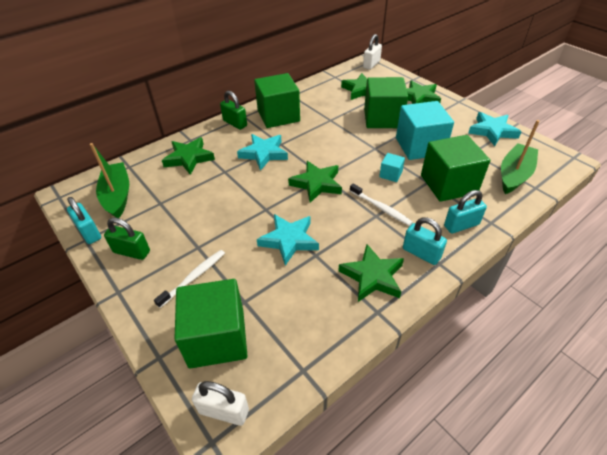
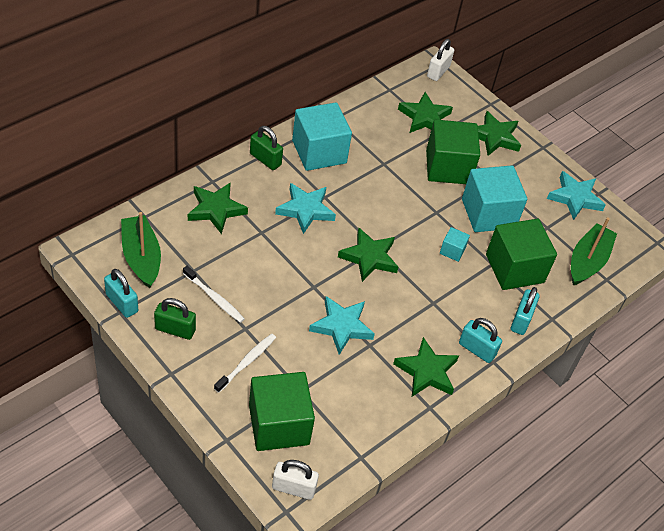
camera: 10 degrees left, 5 degrees up
(278, 116) = (319, 152): green cube -> turquoise cube
(380, 208) = (439, 293): white toothbrush -> white toothbrush (214, 298)
(461, 225) = (521, 320): turquoise padlock -> turquoise padlock turned 45 degrees counterclockwise

